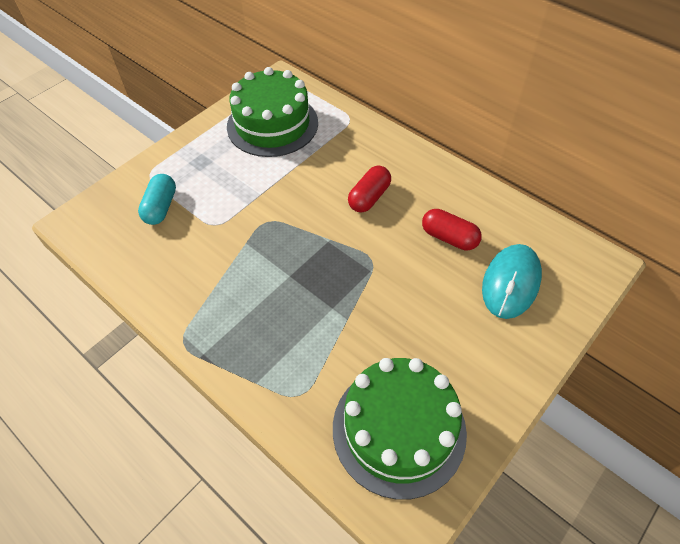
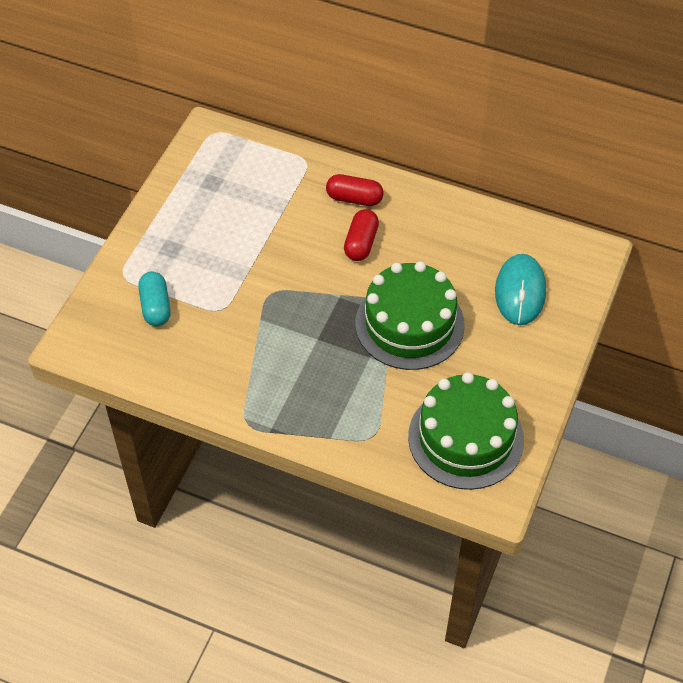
camera: 20 degrees left, 0 degrees up
(272, 124) = (226, 188): green cake -> green cake (409, 324)
(449, 238) = (452, 264): red capsule -> red capsule (354, 198)

